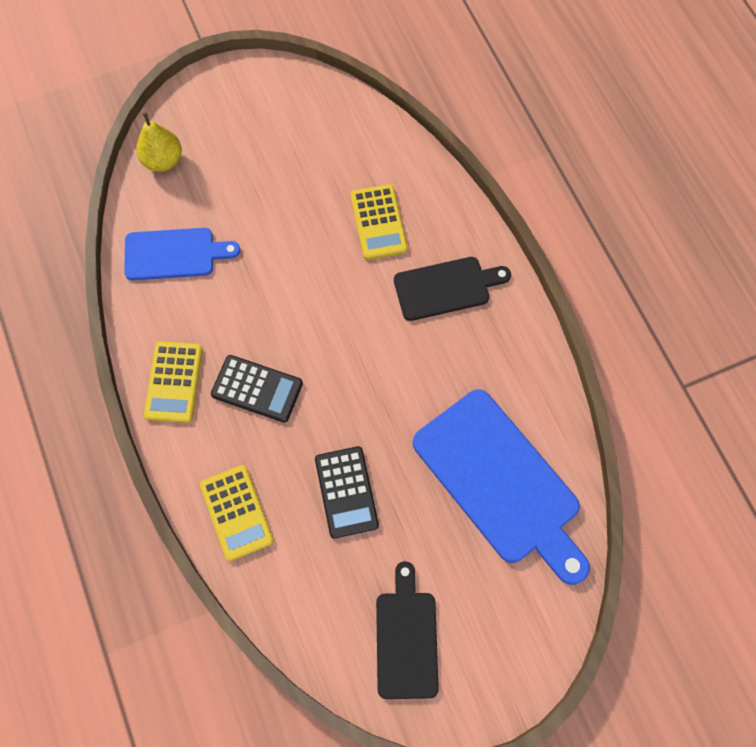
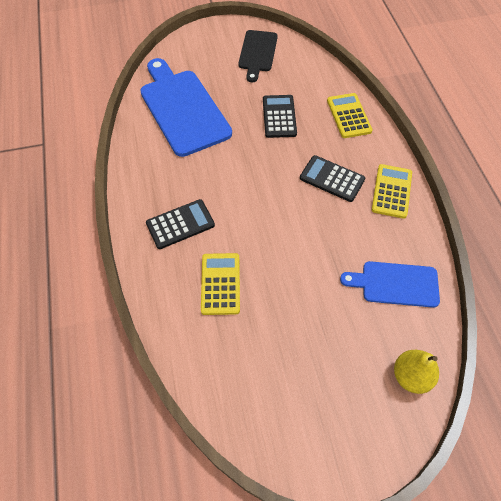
camera: 170 degrees left, 10 degrees down
(446, 287) = (180, 224): black cutting board -> black calculator

